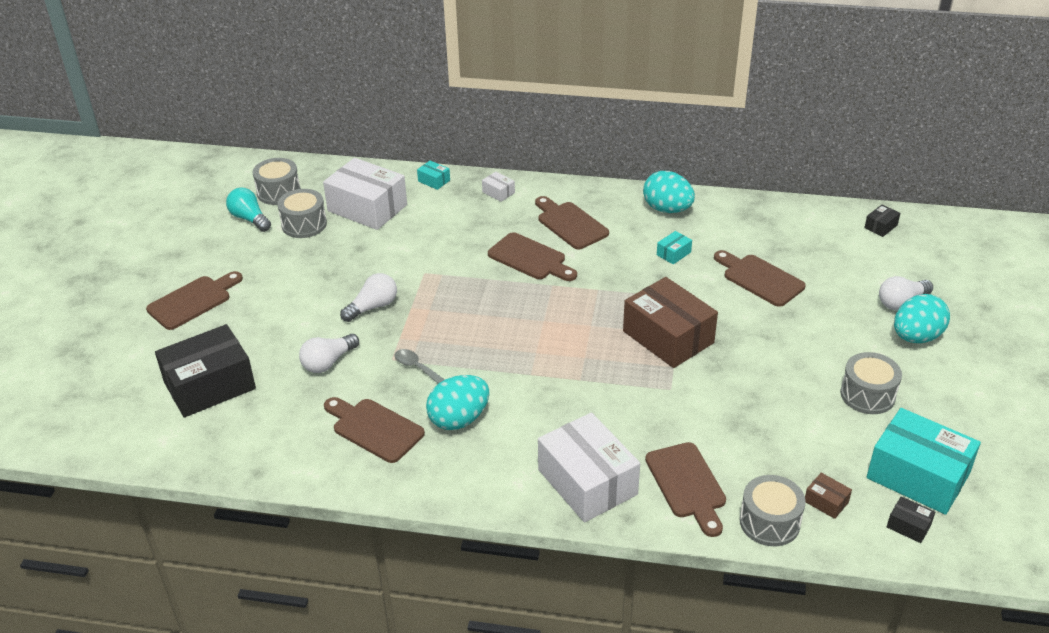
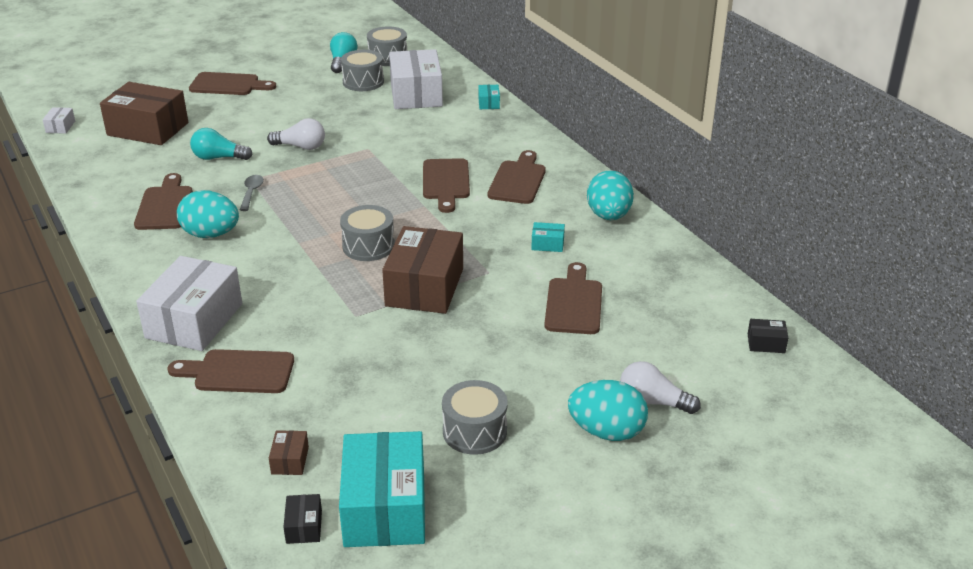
camera: 50 degrees right, 5 degrees down
(210, 385) = (148, 129): black box -> brown box
(328, 362) = (218, 158): white light bulb -> turquoise light bulb
(498, 192) = (514, 134): white box -> white box (60, 127)
(687, 484) = (238, 372): brown cutting board -> brown cutting board turned 60 degrees clockwise
(769, 522) = (231, 436): grey drum -> grey drum (368, 246)

